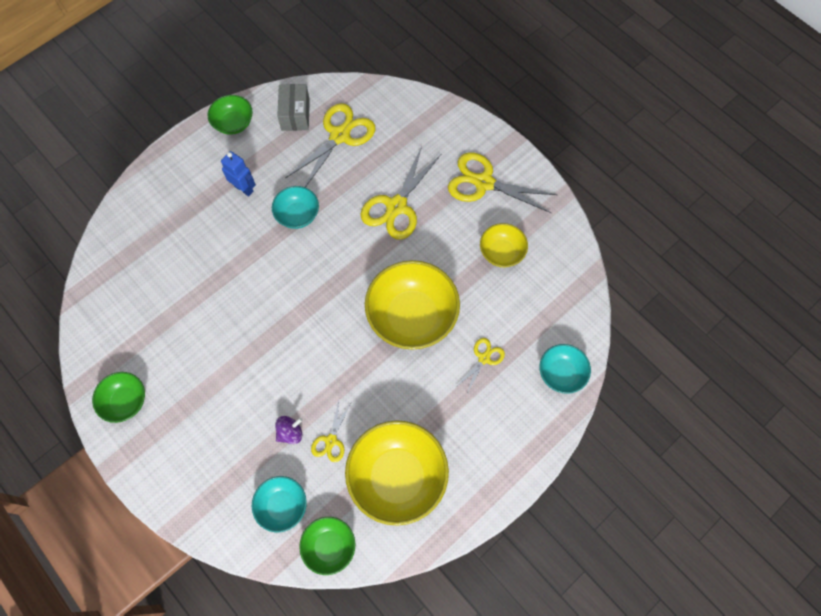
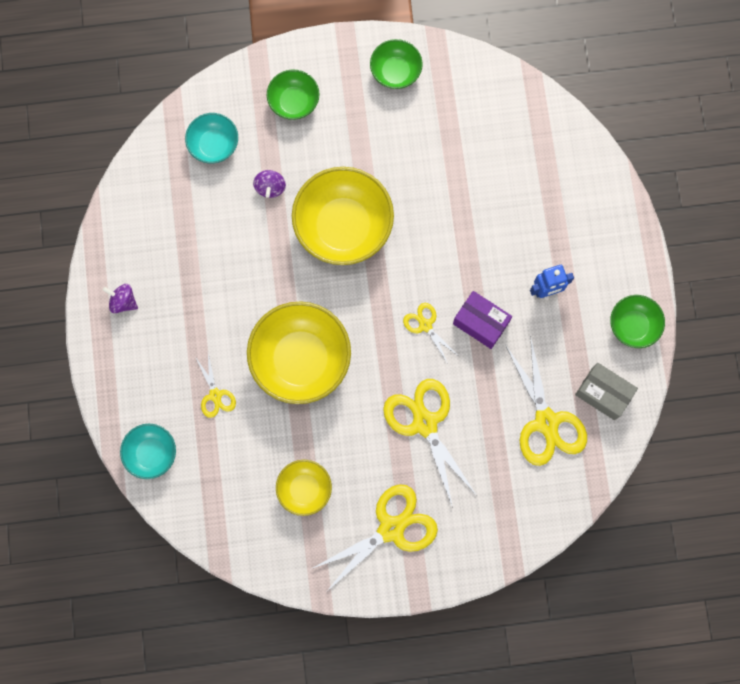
camera: 125 degrees right, 10 degrees up
(297, 215) = (480, 323): turquoise bowl -> purple box
(329, 546) = (155, 161): green bowl -> green bowl (294, 102)
(331, 440) = (239, 216): yellow scissors -> yellow scissors (425, 325)
(397, 477) = (169, 249): yellow bowl -> yellow bowl (343, 226)
(465, 482) = (123, 301): none -> purple spinning top

